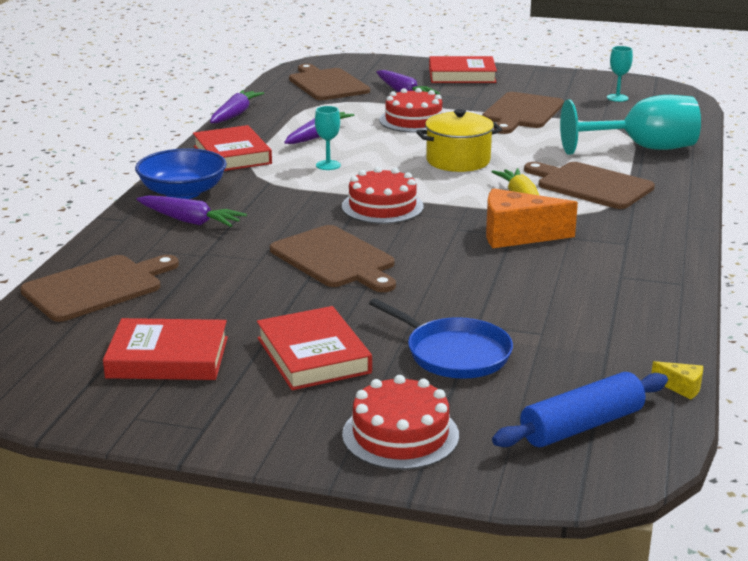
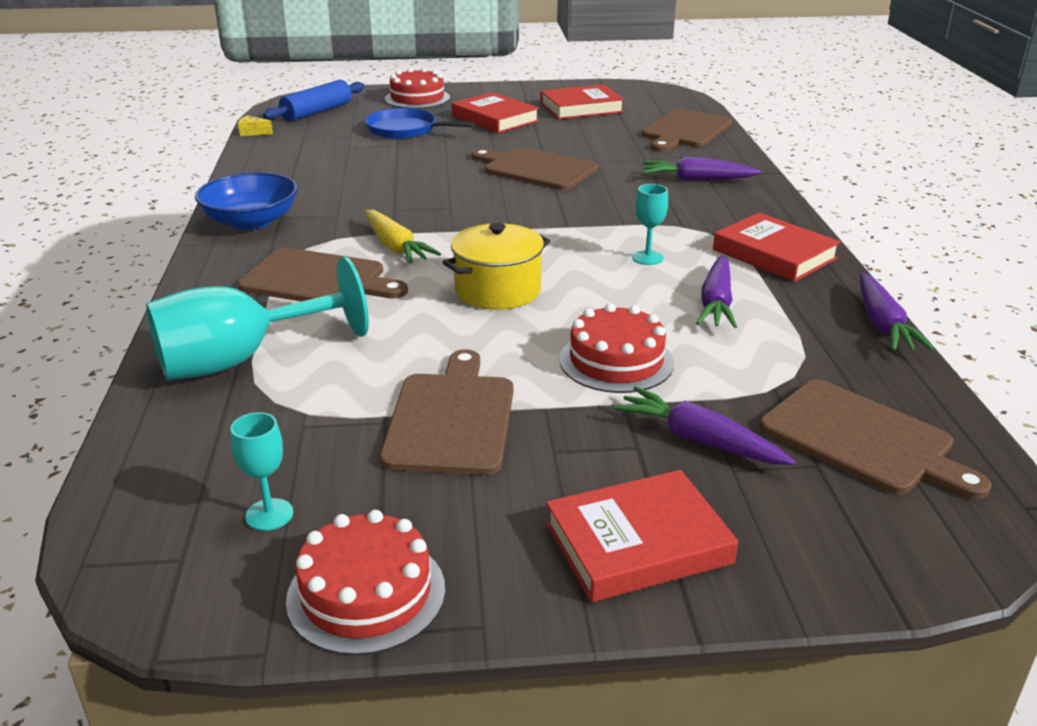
camera: 160 degrees right, 5 degrees up
(183, 192) = (748, 203): blue bowl -> blue bowl (251, 221)
(382, 206) = (538, 218): red cake -> red cake (366, 593)
(517, 235) = (389, 209): orange cheese -> none

